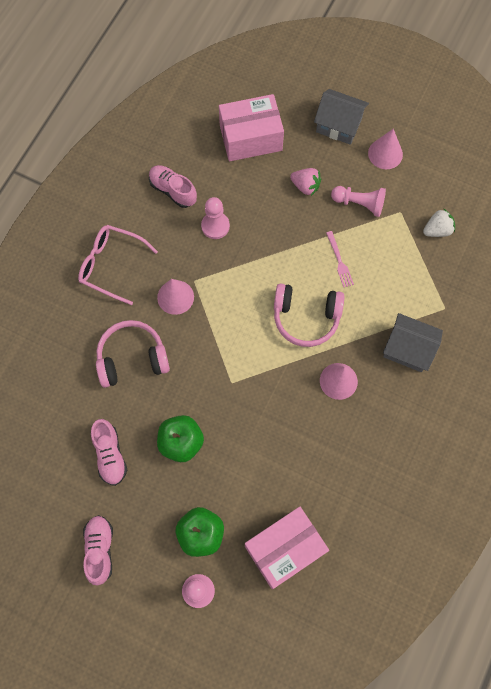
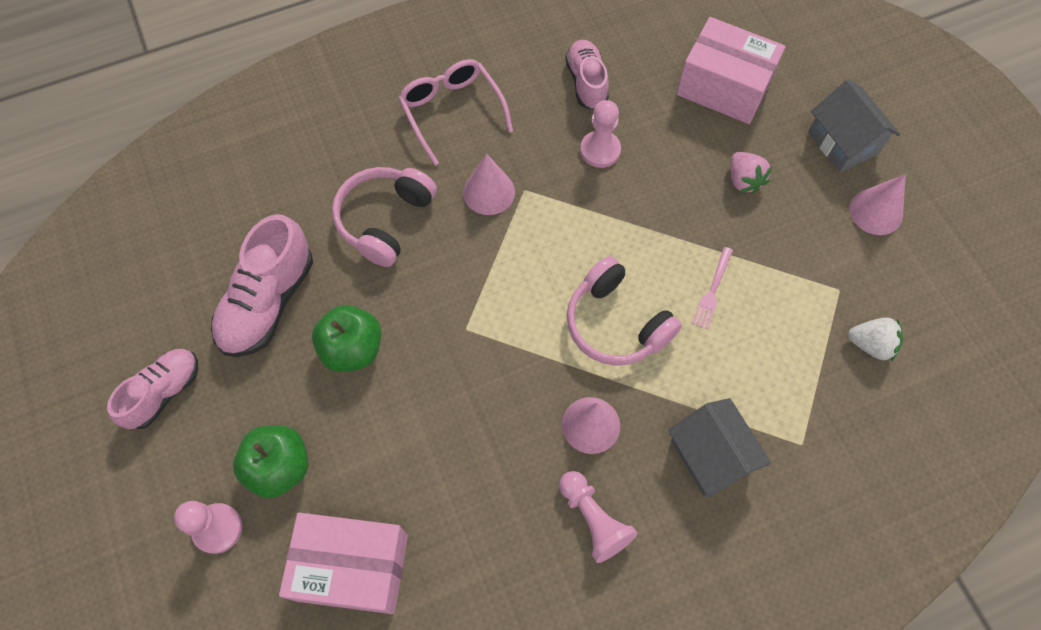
camera: 40 degrees right, 5 degrees down
(110, 455) = (268, 302): pink shoe -> pink shoe, size x1.54
(132, 358) = (385, 220): pink headphones -> pink headphones turned 90 degrees counterclockwise
(359, 203) = (794, 244): pink pawn -> pink pawn (593, 519)

